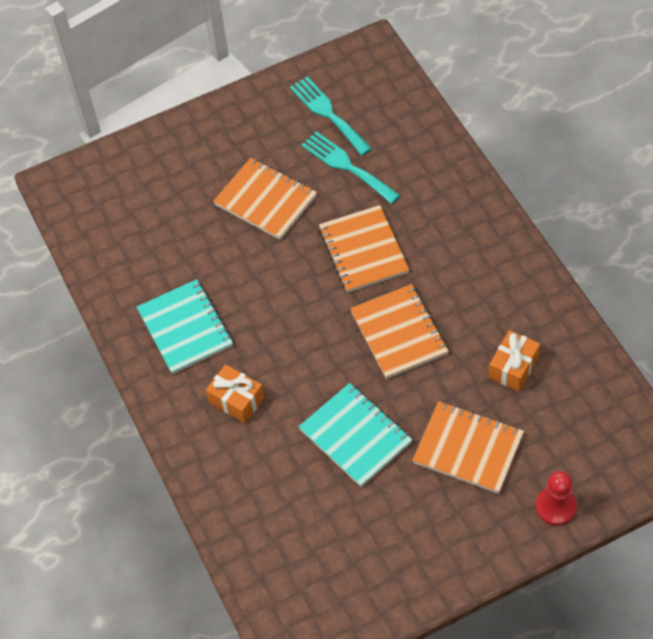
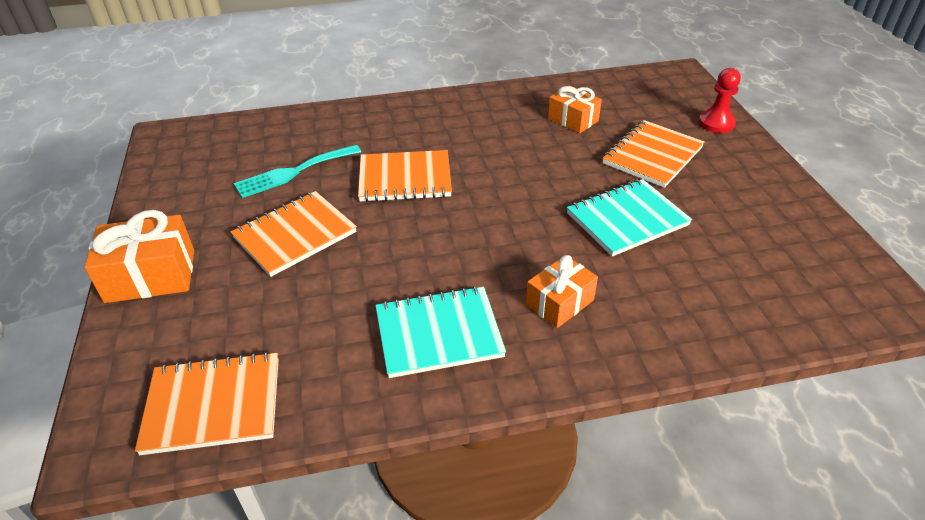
camera: 80 degrees left, 15 degrees down
(198, 132) = (151, 276): none -> orange gift
(328, 113) = (217, 173): turquoise fork -> none
(399, 333) = (513, 173): orange notebook -> orange notebook (213, 404)

